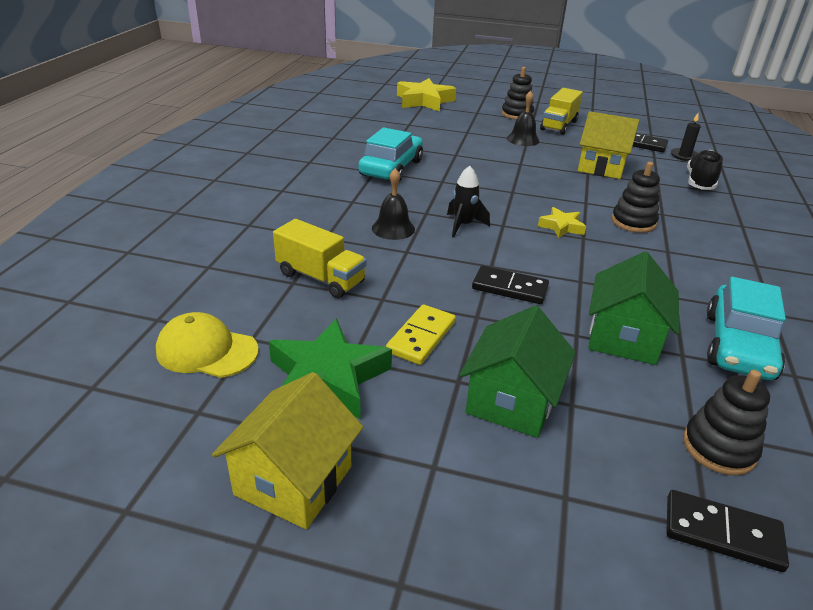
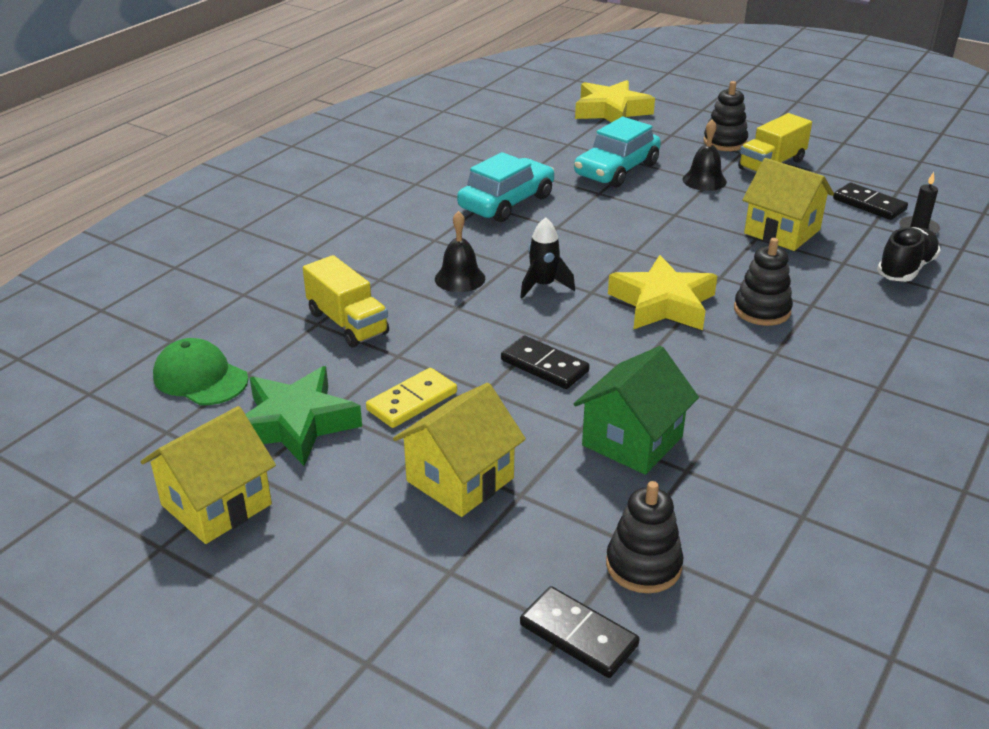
camera: 20 degrees right, 0 degrees up
(207, 350) = (200, 378): yellow cap -> green cap
(511, 401) = (460, 479): green house -> yellow house
(561, 227) = (662, 304): yellow star -> yellow star, size x1.89
(738, 345) = (763, 473): turquoise car -> turquoise car (616, 170)

